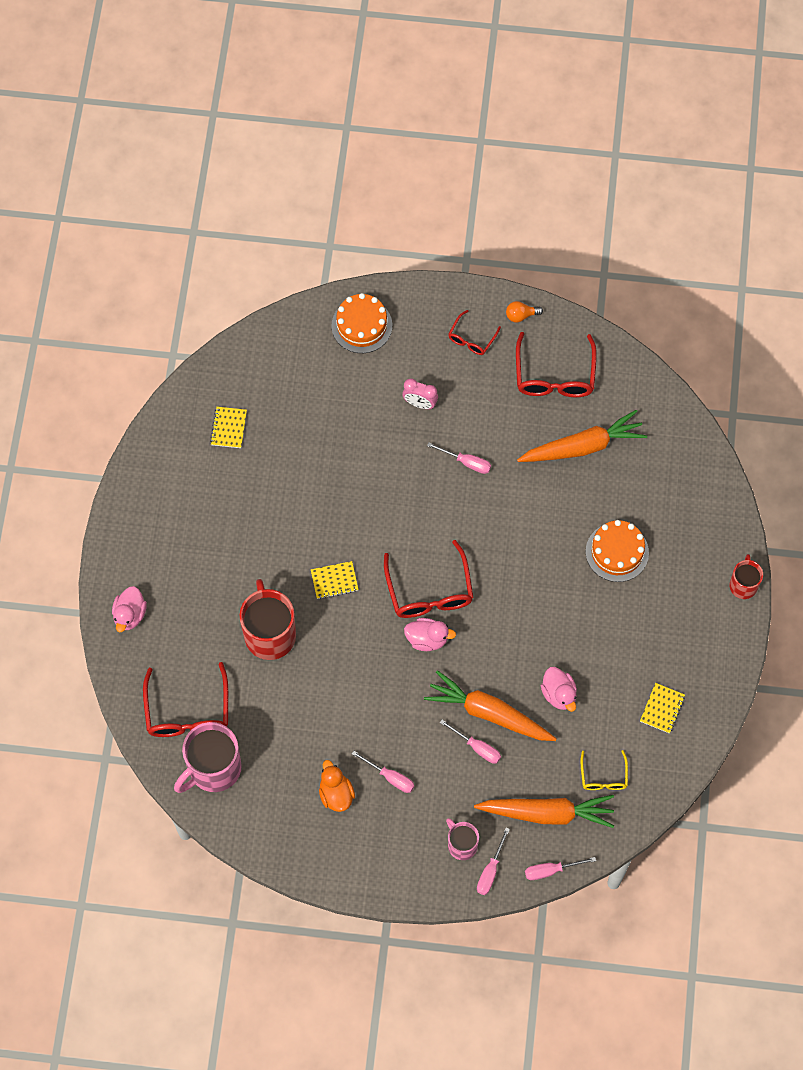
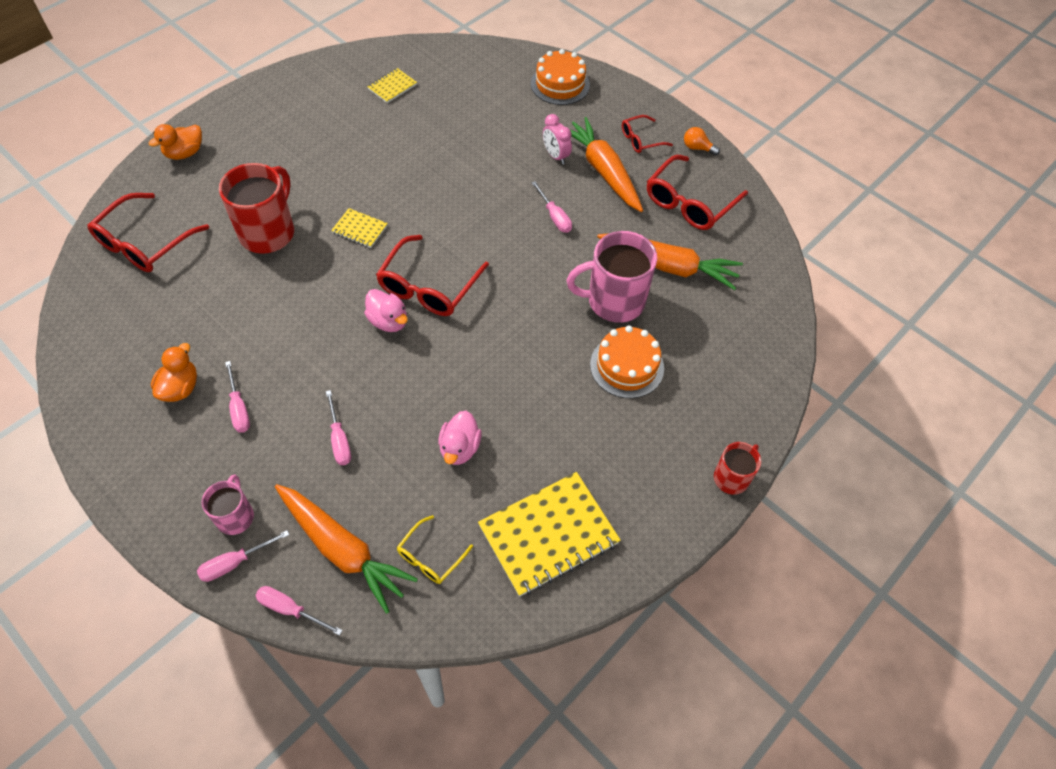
camera: 35 degrees right, 10 degrees down
(130, 615) = (184, 153): pink duck -> orange duck
(213, 768) = (112, 297): pink mug -> pink mug (614, 301)
(489, 713) = (380, 418): orange carrot -> orange carrot (603, 171)
(662, 709) = (548, 535): yellow notebook -> yellow notebook, size x2.06

